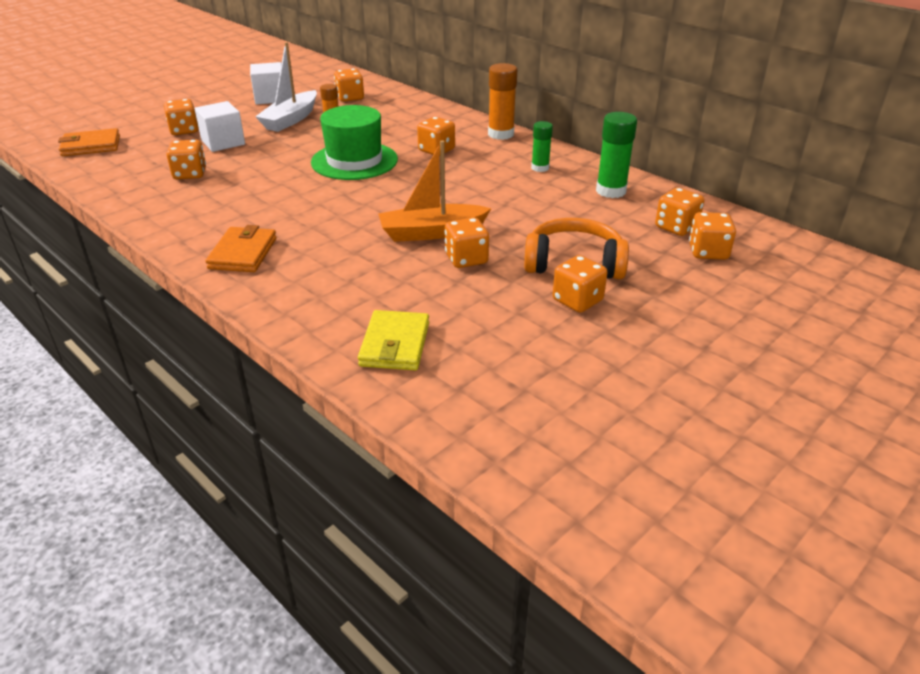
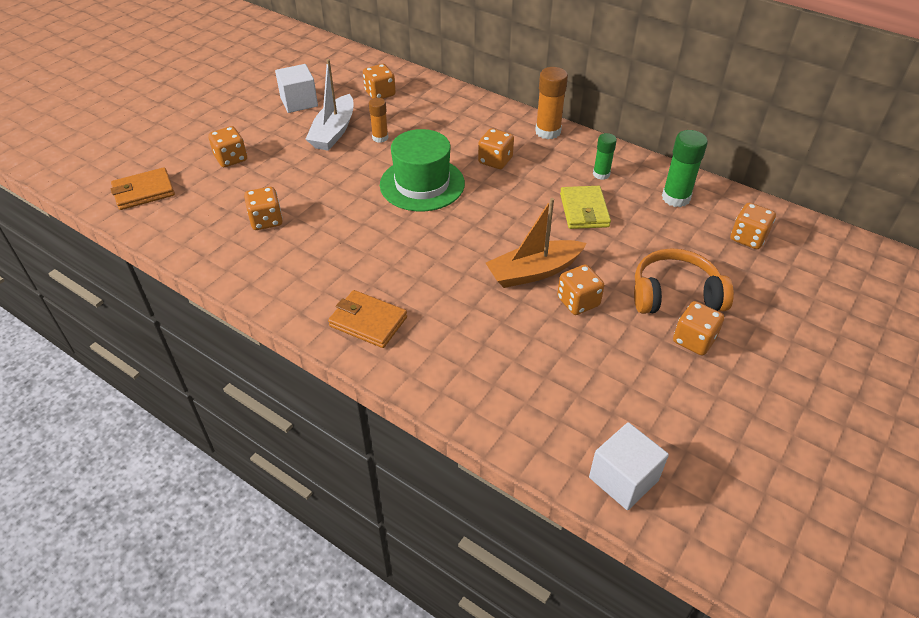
camera: 10 degrees left, 10 degrees up
(223, 142) = (279, 172): white cube -> white cube (623, 479)
(243, 253) = (368, 322): orange wallet -> orange wallet turned 60 degrees counterclockwise
(395, 344) = (556, 415): yellow wallet -> yellow wallet (584, 210)
(708, 252) = (784, 265): orange dice -> none

